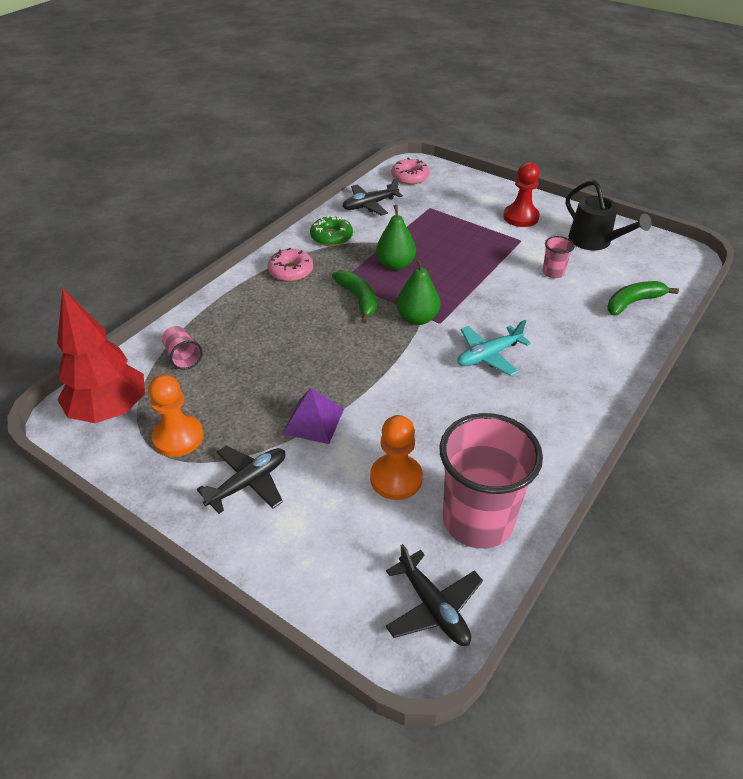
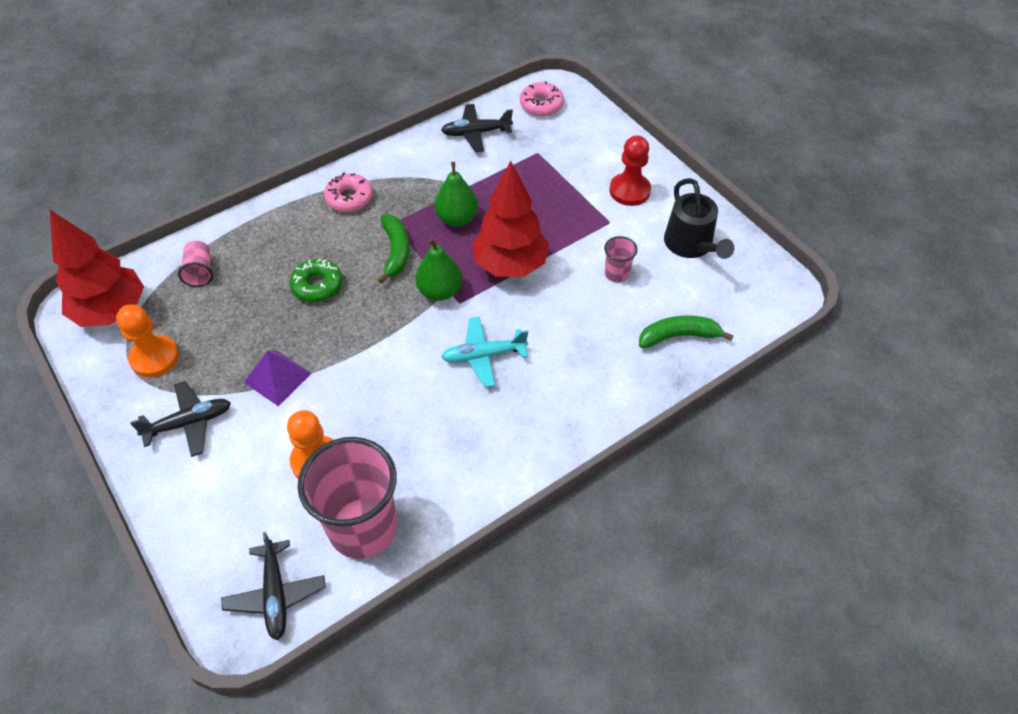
camera: 20 degrees right, 10 degrees up
(331, 237) = (413, 165): green donut -> green donut (317, 286)
(463, 286) = (510, 265): none -> red tree

